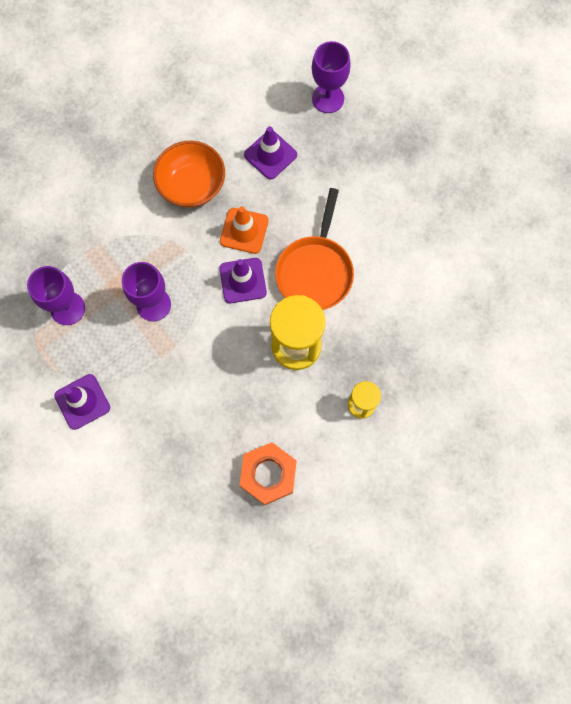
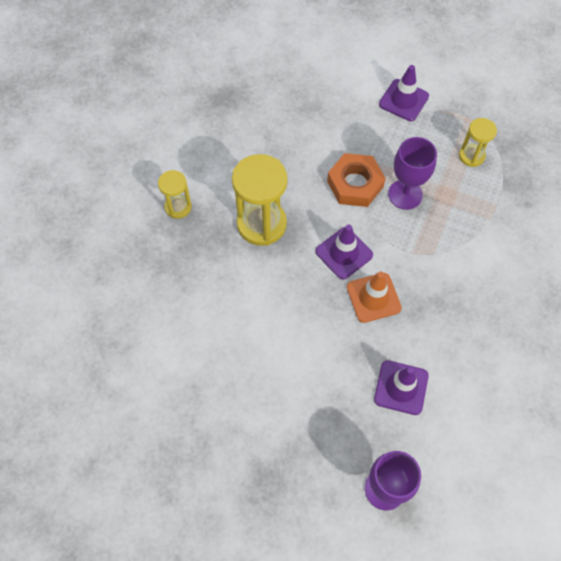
camera: 150 degrees right, 10 degrees down
(67, 308) = (471, 156): purple goblet -> yellow hourglass
(192, 185) = (452, 314): orange bowl -> none
(268, 474) = (225, 123): orange nut -> orange nut (355, 184)
(315, 271) = (284, 296): orange pan -> none

